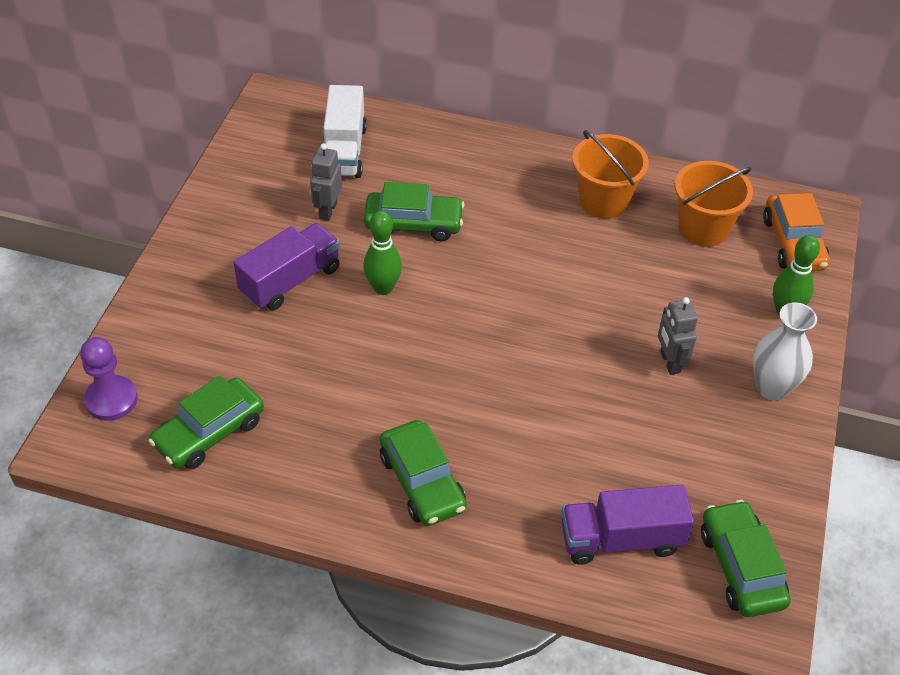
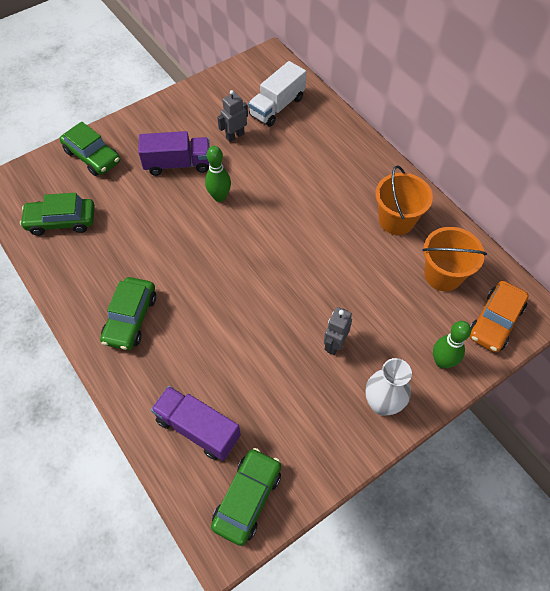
camera: 40 degrees right, 10 degrees up
(111, 400) = (37, 175): purple pawn -> none
(413, 224) = (272, 170): green car -> green car (92, 156)

